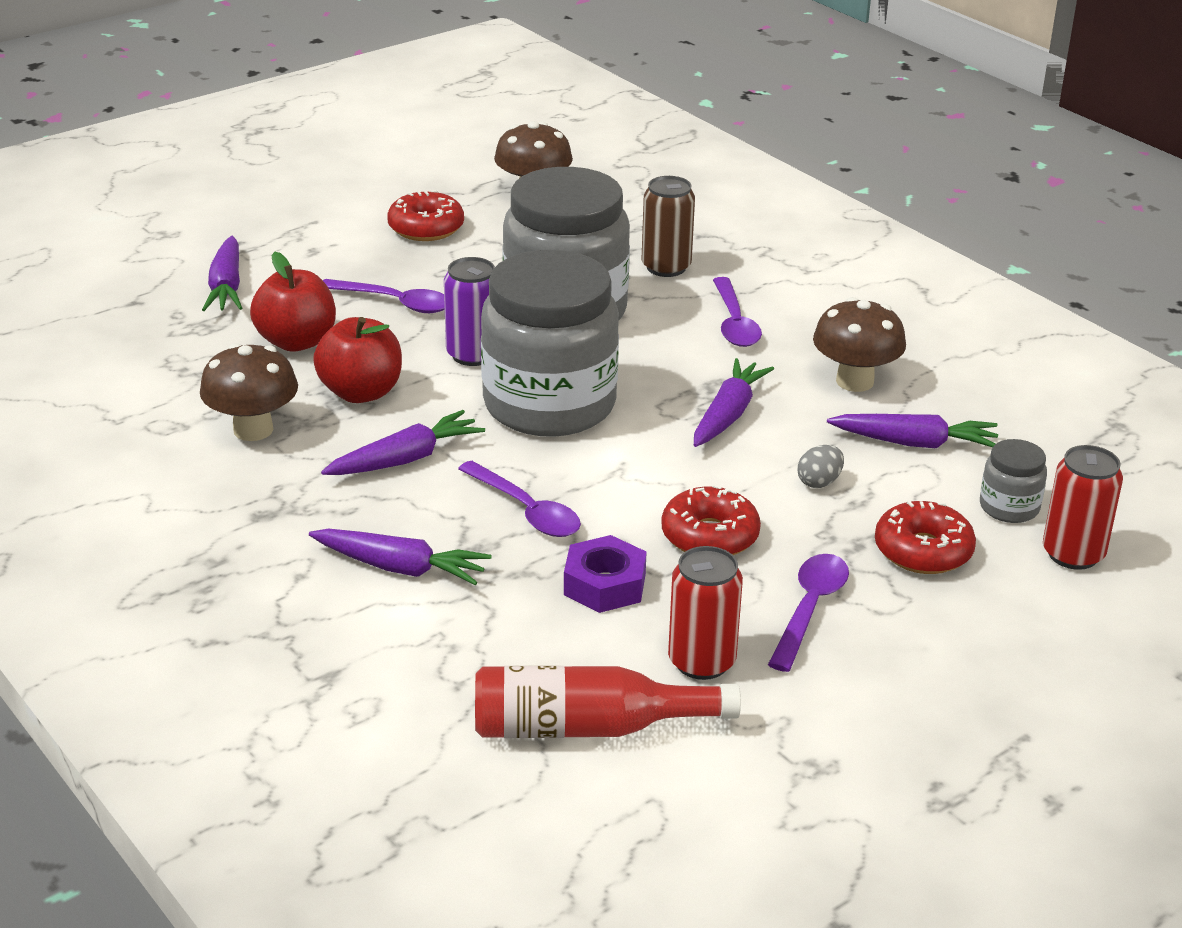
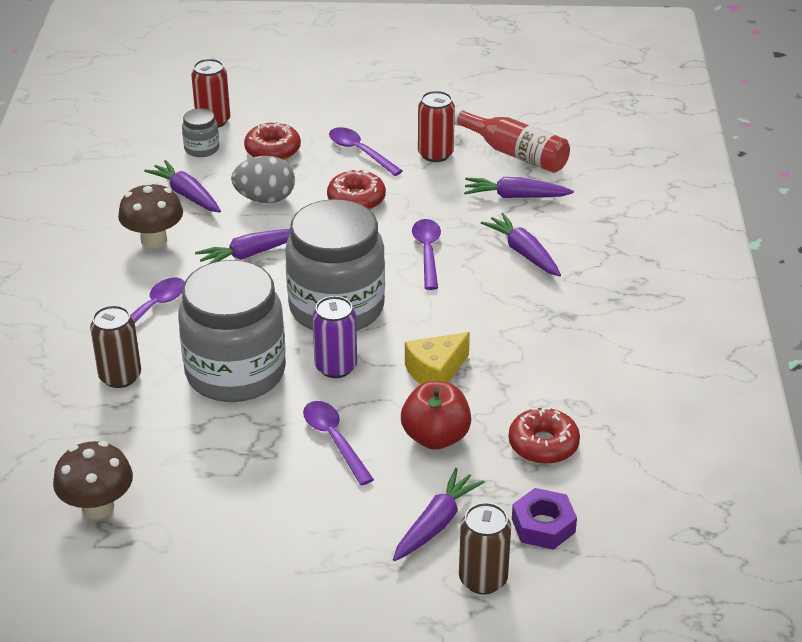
camera: 140 degrees left, 5 degrees up
(146, 271) = (483, 579): none -> brown can
(253, 430) = (526, 376): brown mushroom -> none
(361, 392) = (435, 372): red apple -> yellow cheese
(406, 459) = (457, 312): purple carrot -> purple carrot (515, 196)
(426, 228) = (224, 511): red donut -> red donut (543, 444)
(605, 584) = (435, 201): purple nut -> purple nut (543, 525)
(809, 608) = (360, 152): purple spoon -> purple spoon turned 75 degrees clockwise
(819, 482) = (265, 199): grey egg -> grey egg, size x1.89

